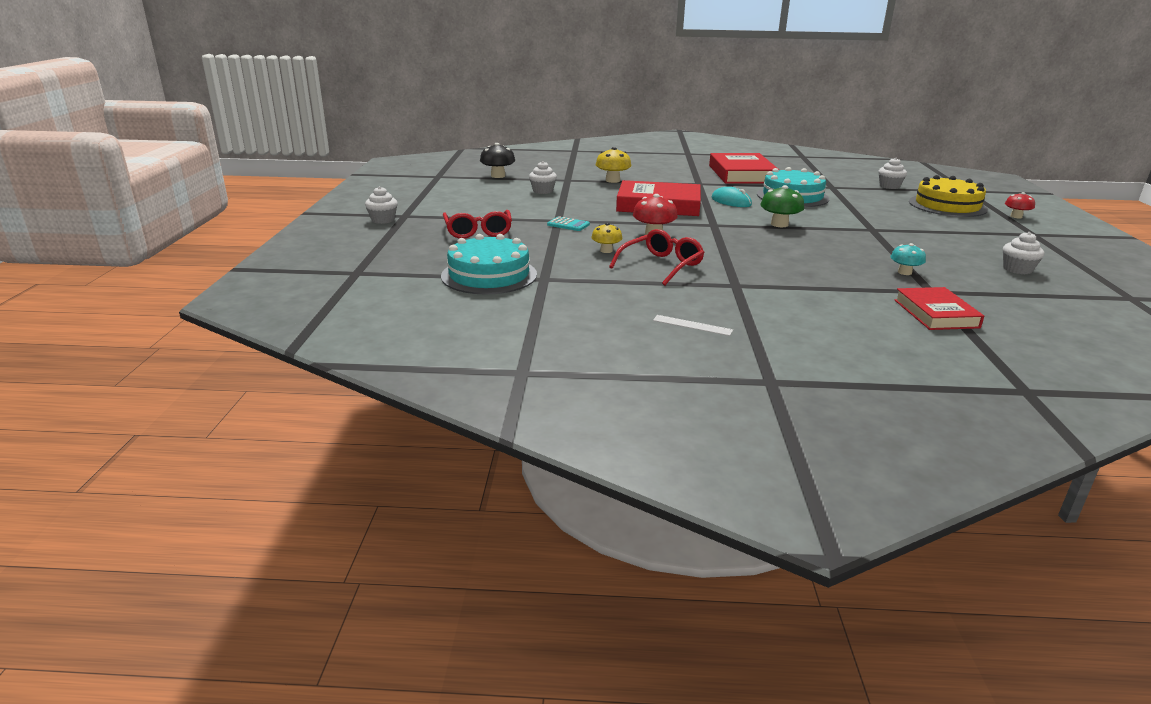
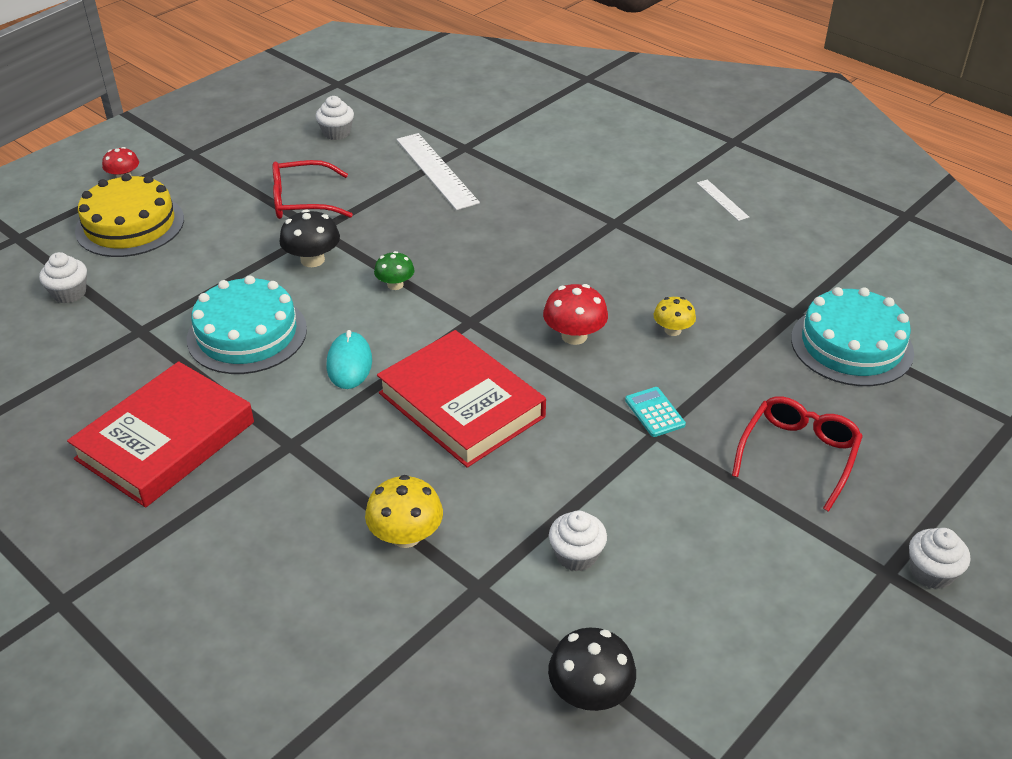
camera: 140 degrees left, 15 degrees up
(661, 265) = (645, 278): red glasses -> red glasses (302, 201)
(779, 224) = (395, 285): green mushroom -> green mushroom, size x0.66
(839, 220) = (312, 260): none -> black mushroom
(904, 272) = (436, 170): turquoise mushroom -> white ruler
(936, 313) = (513, 132): red book -> none

